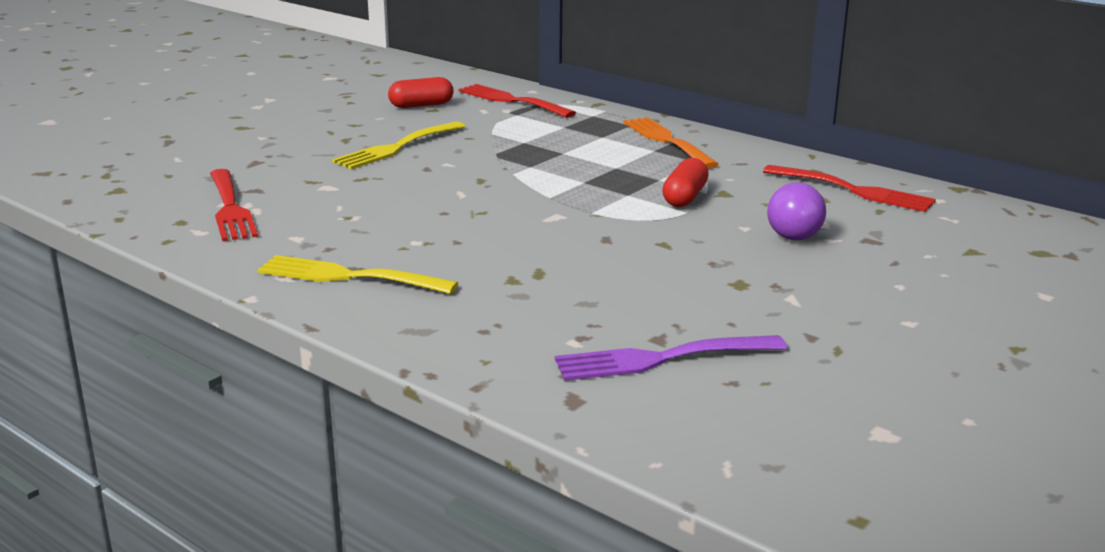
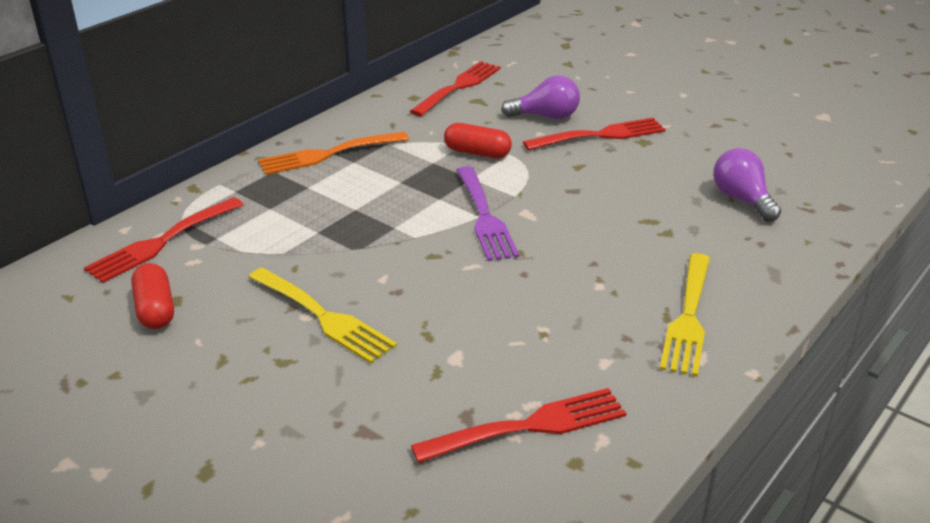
camera: 90 degrees left, 10 degrees up
(589, 330) = (742, 200): none -> purple light bulb
(660, 359) = (772, 175): purple fork -> purple fork (485, 217)
(749, 259) = (600, 135): none -> red fork

